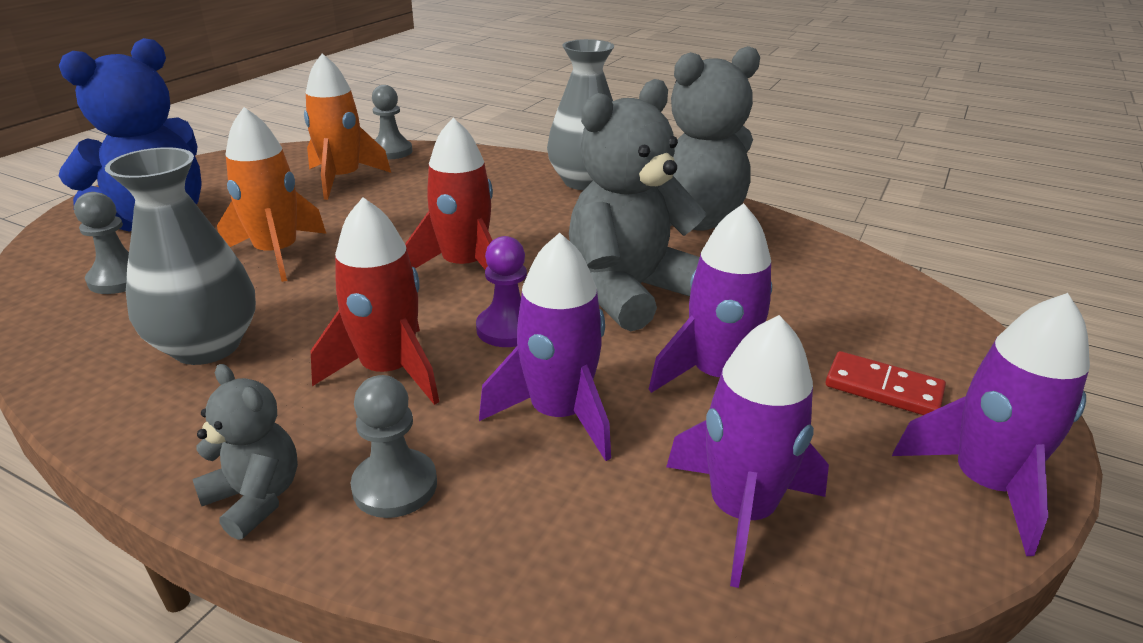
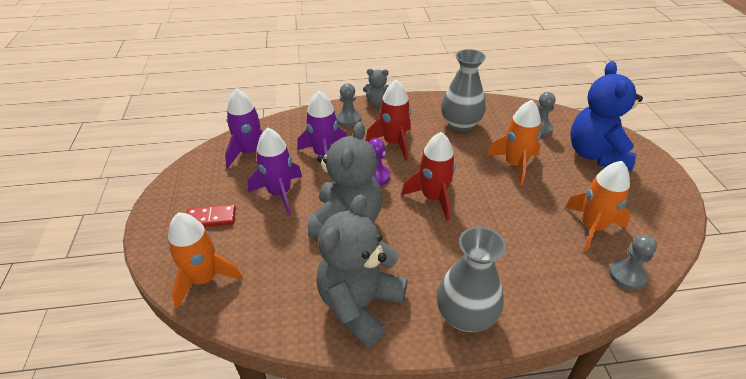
camera: 145 degrees right, 10 degrees up
(903, 308) = (204, 279): none -> orange rocket
(984, 484) = (173, 193): purple rocket -> none

